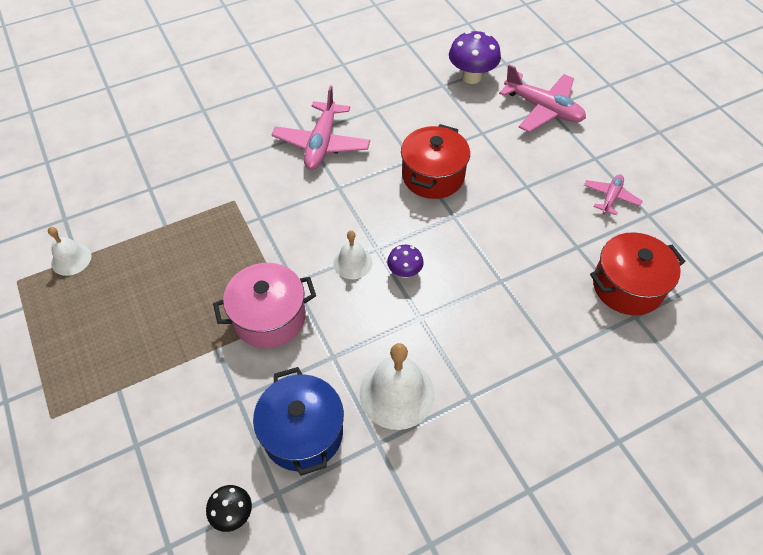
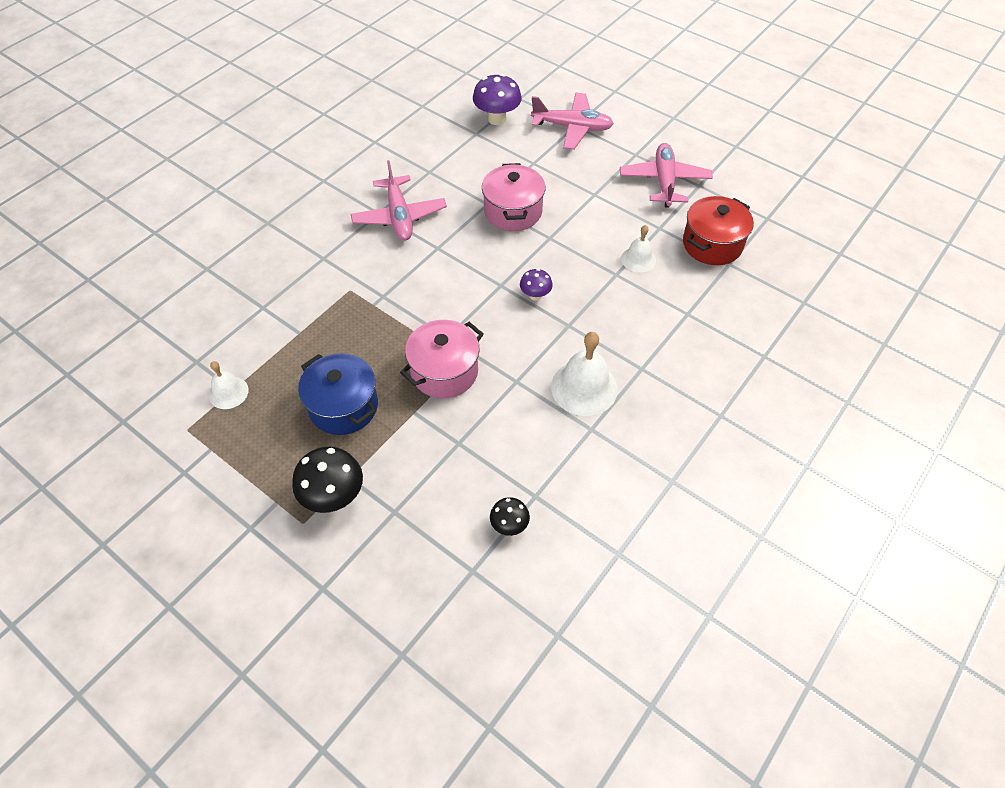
camera: 25 degrees left, 0 degrees up
(93, 403) = (334, 496): none -> black mushroom
(303, 433) = (528, 445): blue pot -> blue pot (343, 406)
(352, 263) = (488, 303): white bell -> white bell (638, 259)
(433, 176) = (513, 211): red pot -> pink pot
(610, 197) = (664, 181): pink plane -> pink plane, size x1.79

